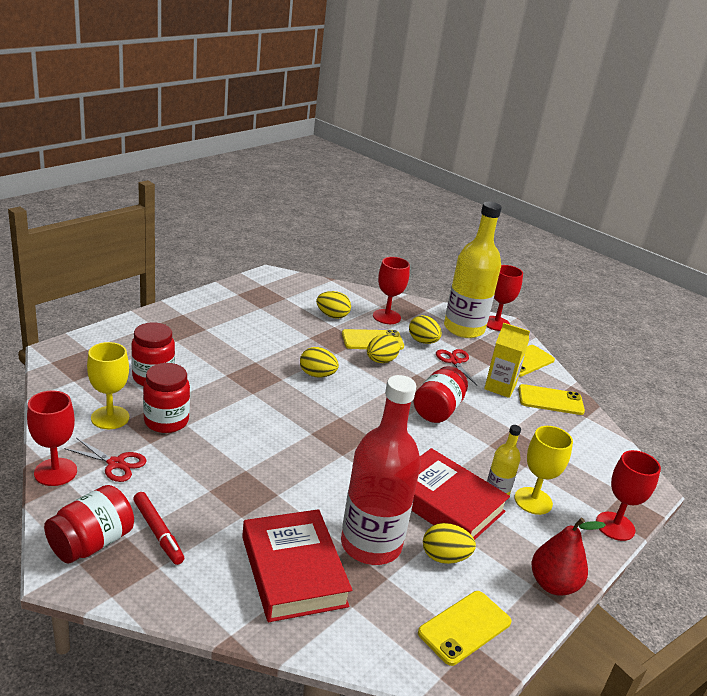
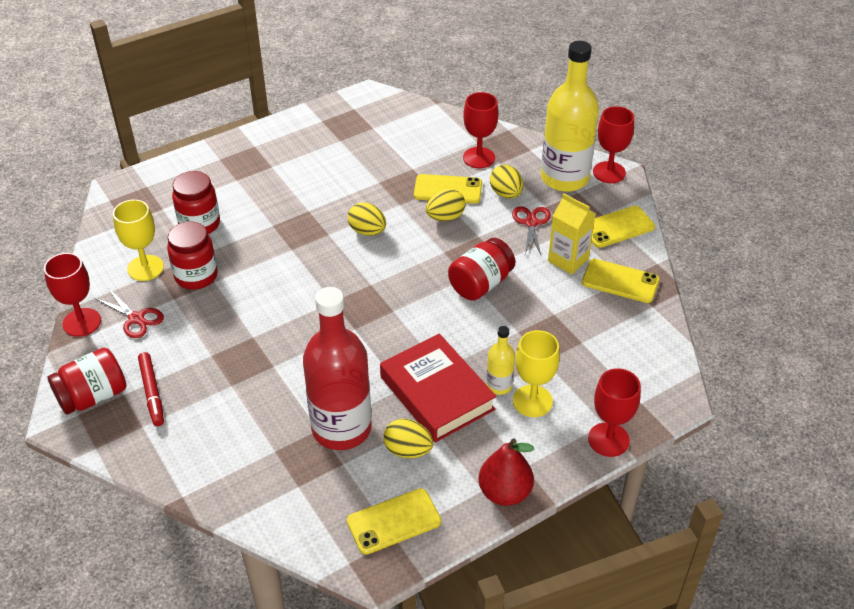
camera: 20 degrees right, 15 degrees up
(293, 571) = (258, 445): red book -> none
(332, 316) = (416, 154): yellow egg -> none

